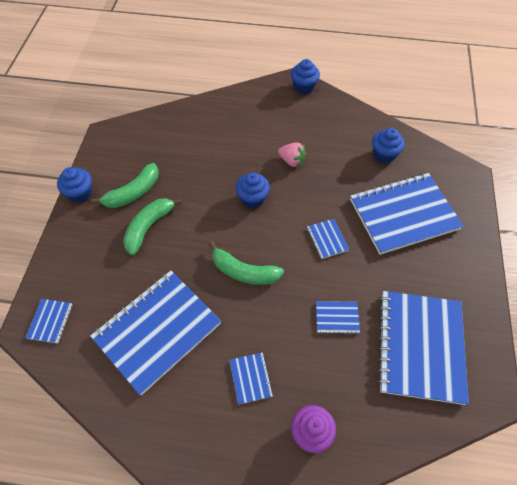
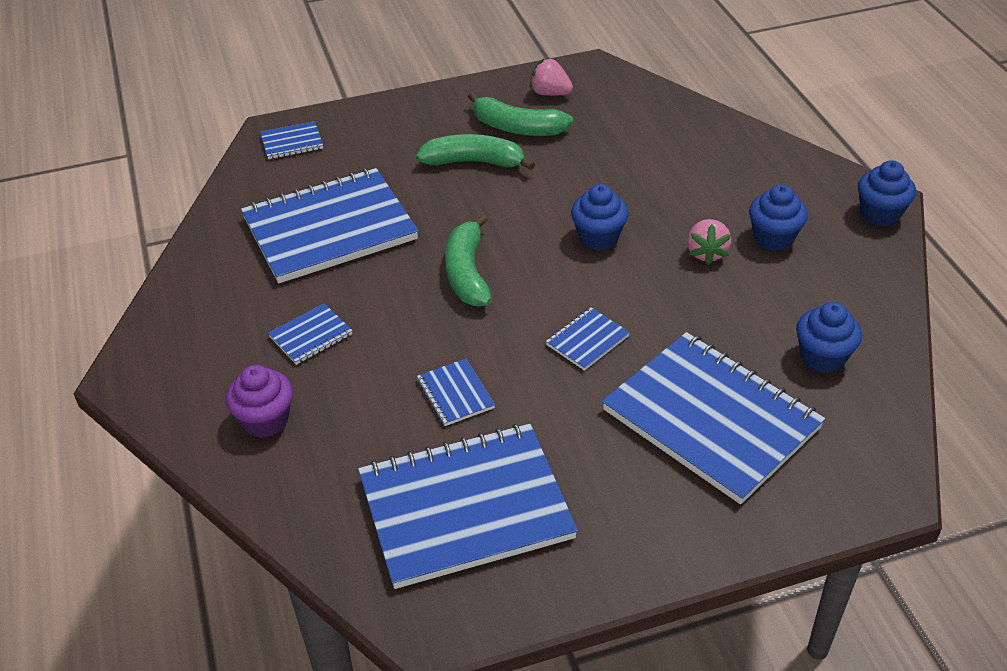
camera: 65 degrees right, 15 degrees down
(80, 193) = (481, 88): blue cupcake -> blue cupcake (773, 238)
(114, 163) = (550, 93): none -> pink strawberry
(157, 330) = (329, 229): blue notebook -> blue notebook turned 45 degrees counterclockwise

